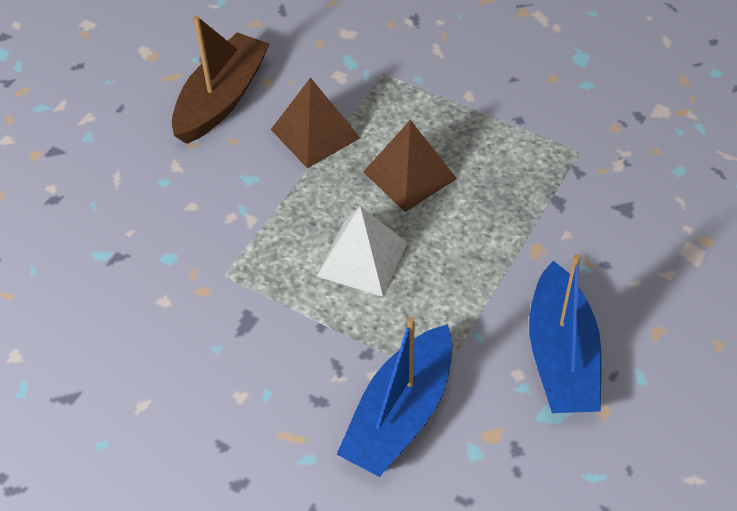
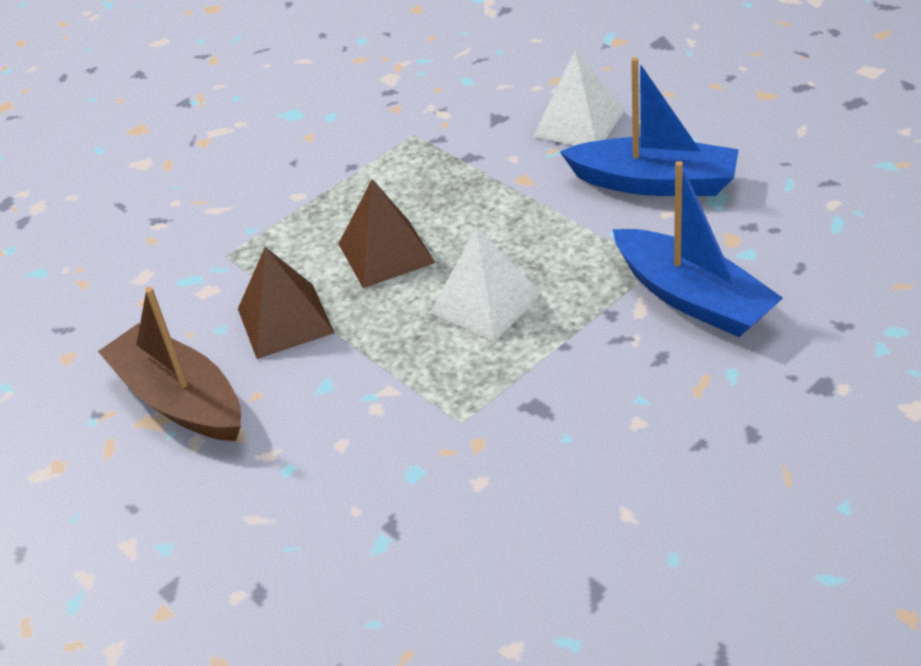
camera: 70 degrees left, 10 degrees down
(638, 275) = (579, 123): none -> white pyramid

